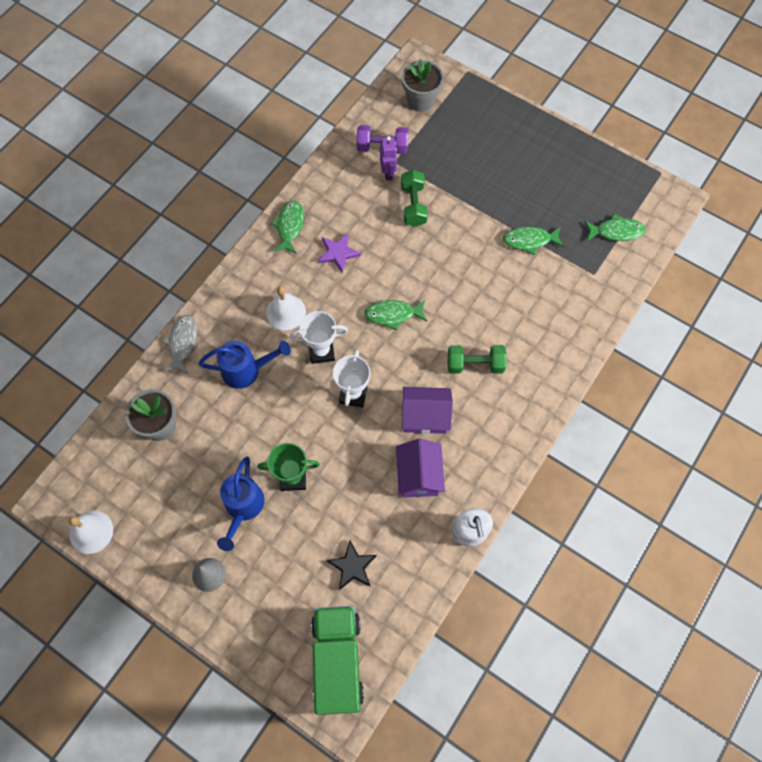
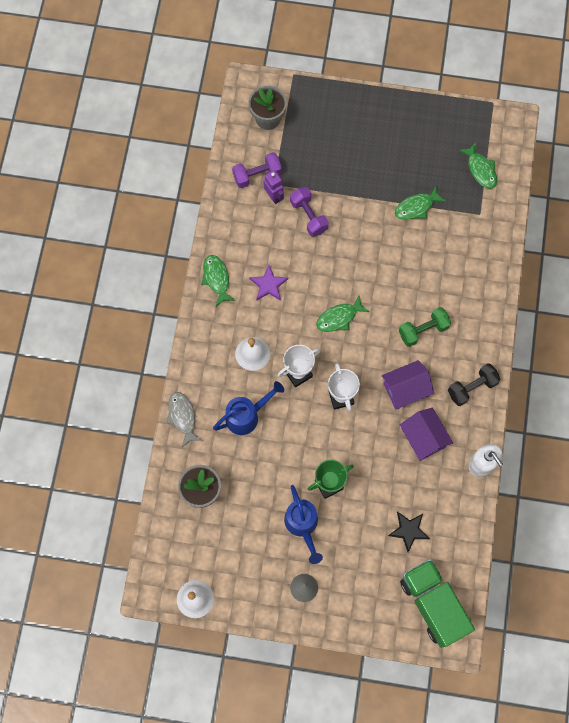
camera: 25 degrees left, 5 degrees up
(413, 205) = (308, 216): green dumbbell -> purple dumbbell
(498, 446) = (472, 388): none -> black dumbbell
(616, 231) = (480, 169): green fish -> green fish turned 90 degrees clockwise

